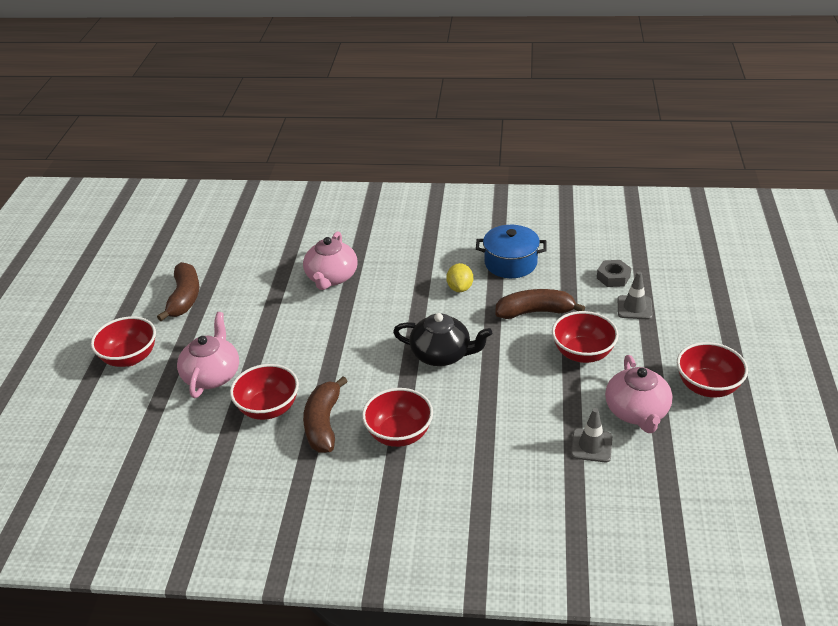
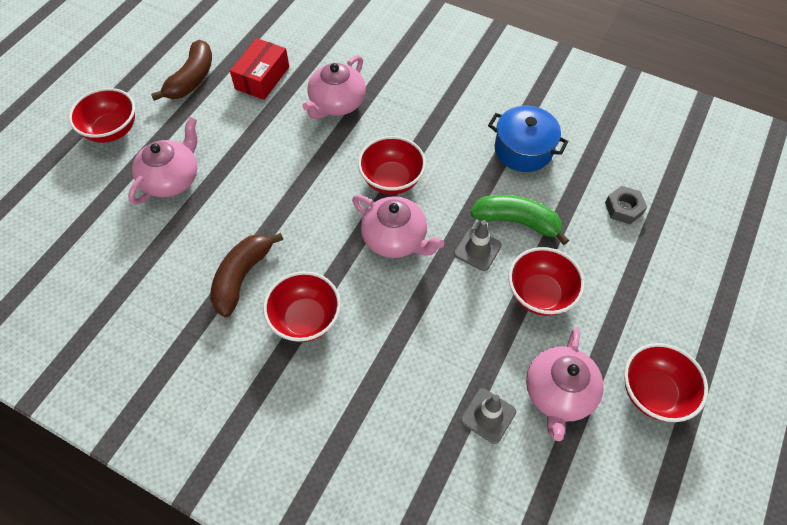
camera: 20 degrees right, 20 degrees up
(251, 278) = (262, 78): none -> red box
(268, 408) = (202, 238): red bowl -> red bowl (391, 180)
(442, 354) = (395, 239): black teapot -> pink teapot
(460, 288) = (455, 162): yellow lemon -> none
(535, 312) = (517, 222): brown banana -> green banana
(634, 307) = (626, 256): grey traffic cone -> grey traffic cone (477, 249)

